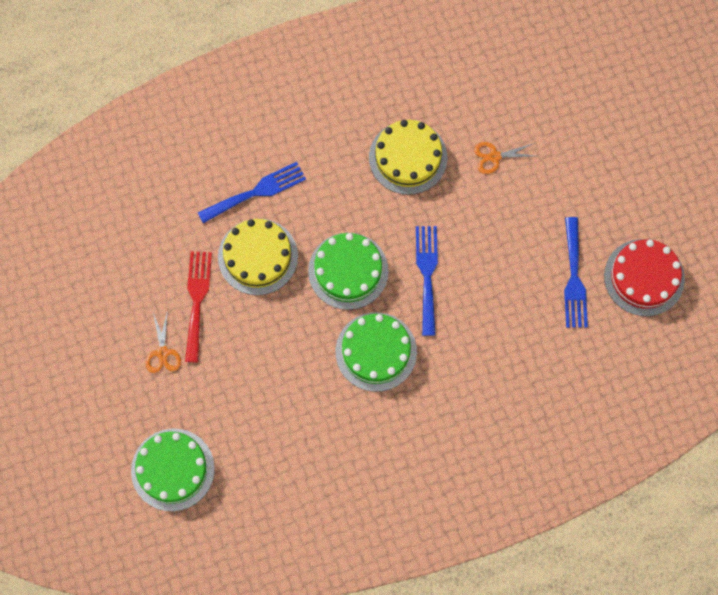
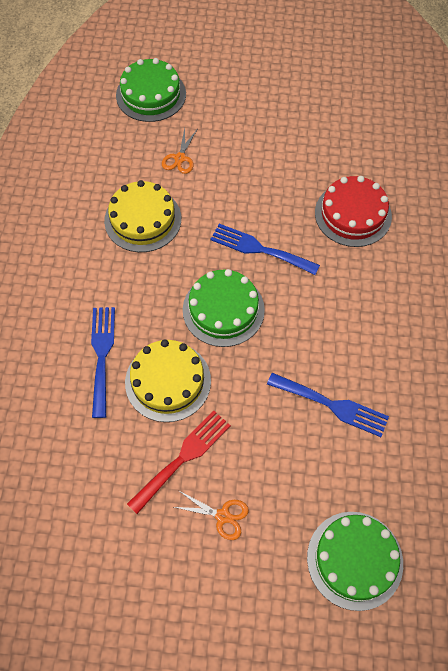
camera: 65 degrees left, 10 degrees down
(197, 300) = (183, 457): red fork -> red fork turned 105 degrees clockwise
(376, 351) = (313, 319): green cake -> green cake (151, 94)
(574, 278) = (316, 148): blue fork -> blue fork (332, 405)
(644, 277) = (338, 104): red cake -> red cake (353, 214)

